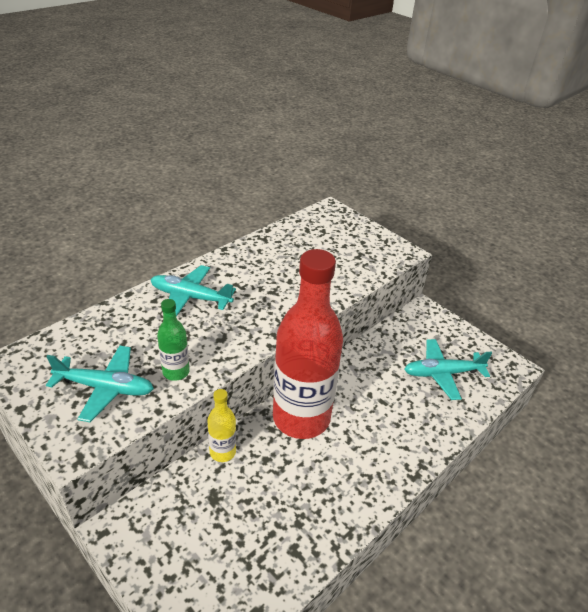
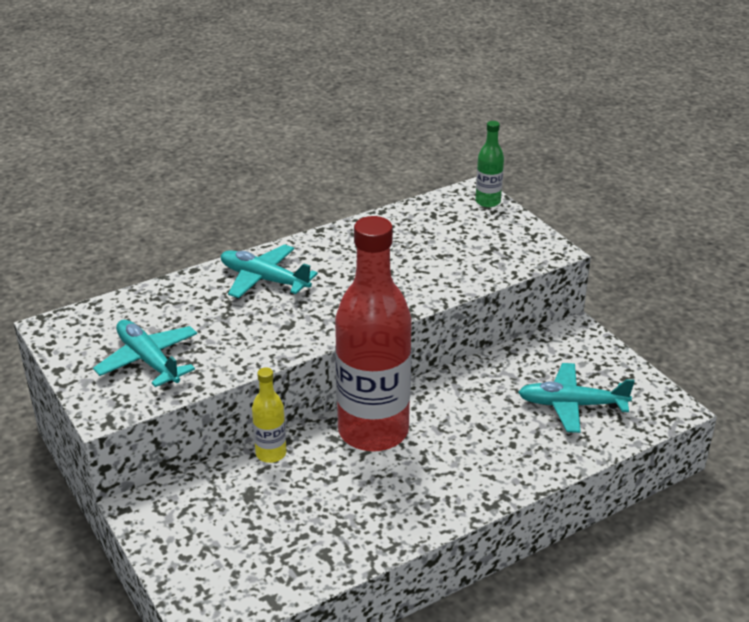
camera: 15 degrees right, 5 degrees down
(105, 388) = (148, 360): turquoise plane -> turquoise plane turned 150 degrees counterclockwise
(176, 372) = (227, 353): green bottle -> green bottle (488, 202)

